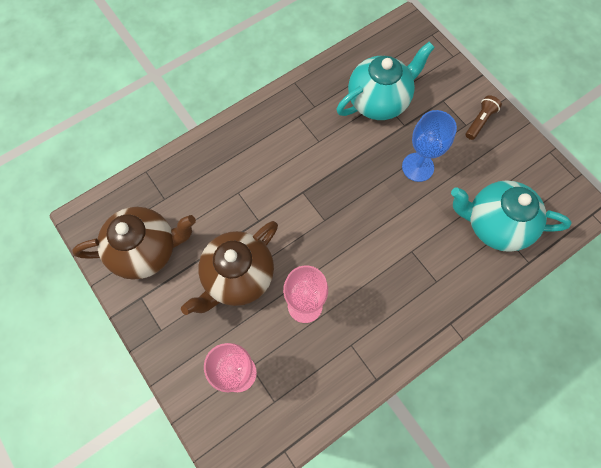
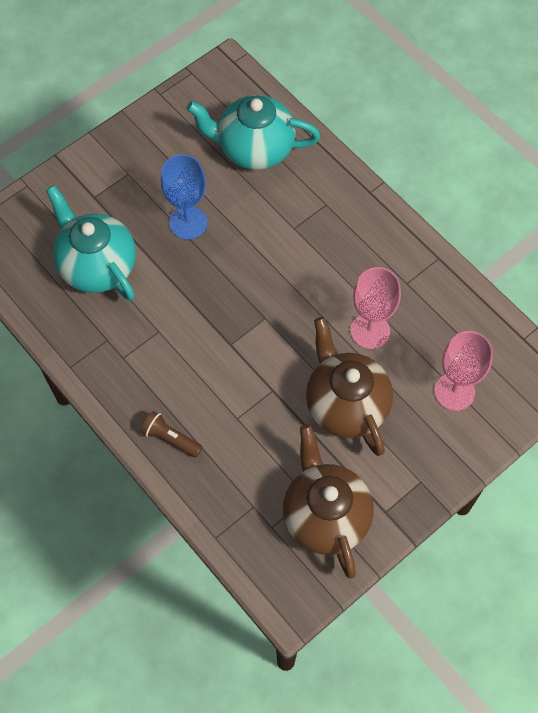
camera: 95 degrees left, 5 degrees down
(238, 277) = (346, 405): brown teapot -> brown teapot turned 150 degrees counterclockwise
(480, 121) = (122, 159): brown flashlight -> brown flashlight (170, 438)
(495, 225) = (254, 149): turquoise teapot -> turquoise teapot turned 90 degrees clockwise

